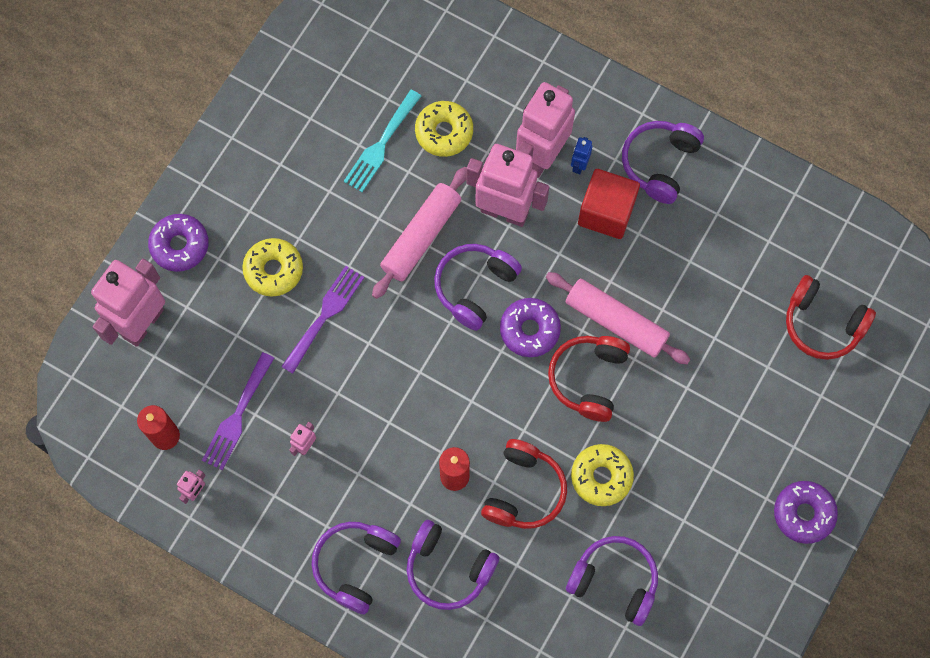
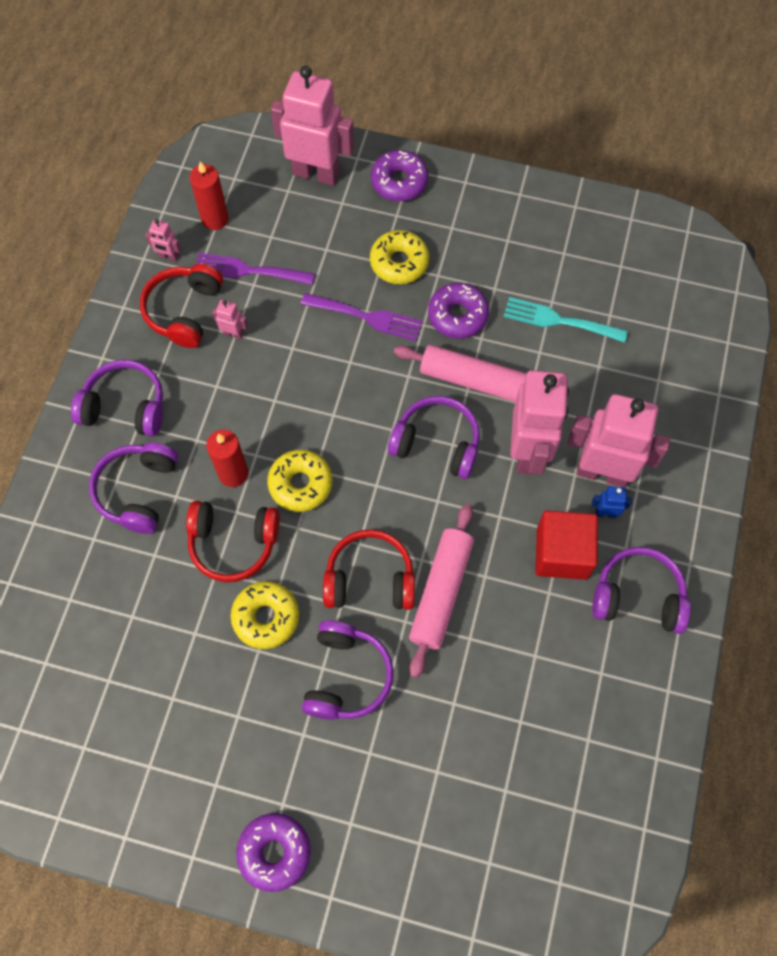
camera: 75 degrees right, 5 degrees down
(444, 132) = (593, 373): yellow donut -> yellow donut (300, 484)
(529, 330) = (406, 507): purple donut -> purple donut (457, 315)
(614, 581) = (156, 657): purple headphones -> purple headphones (346, 676)
(822, 324) = (507, 826): red headphones -> red headphones (184, 311)

